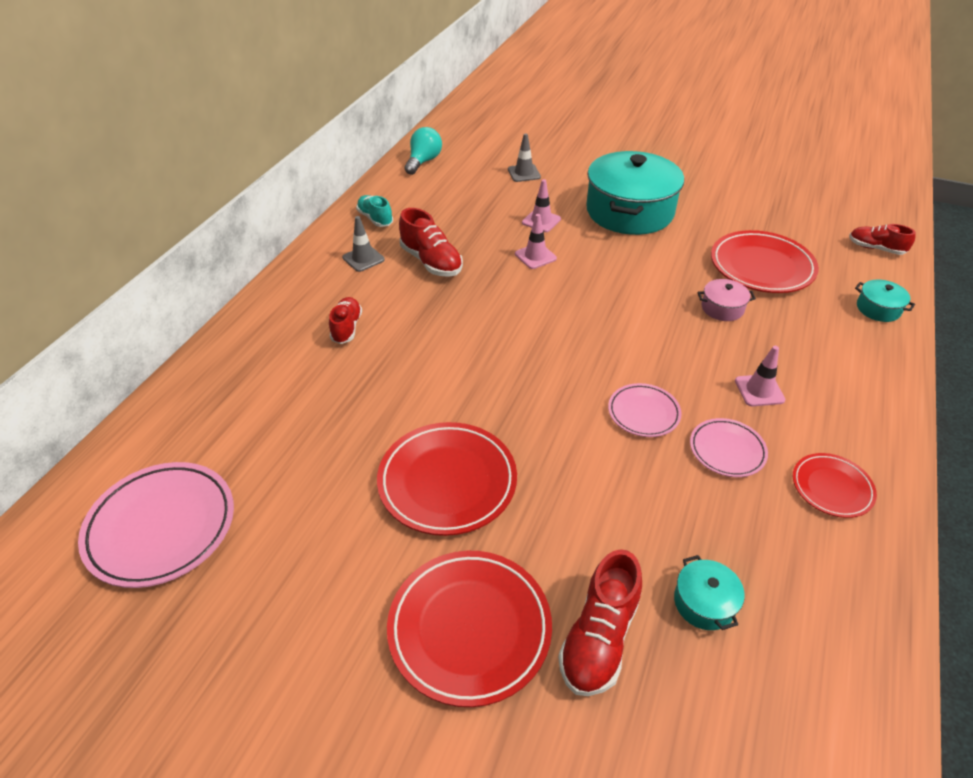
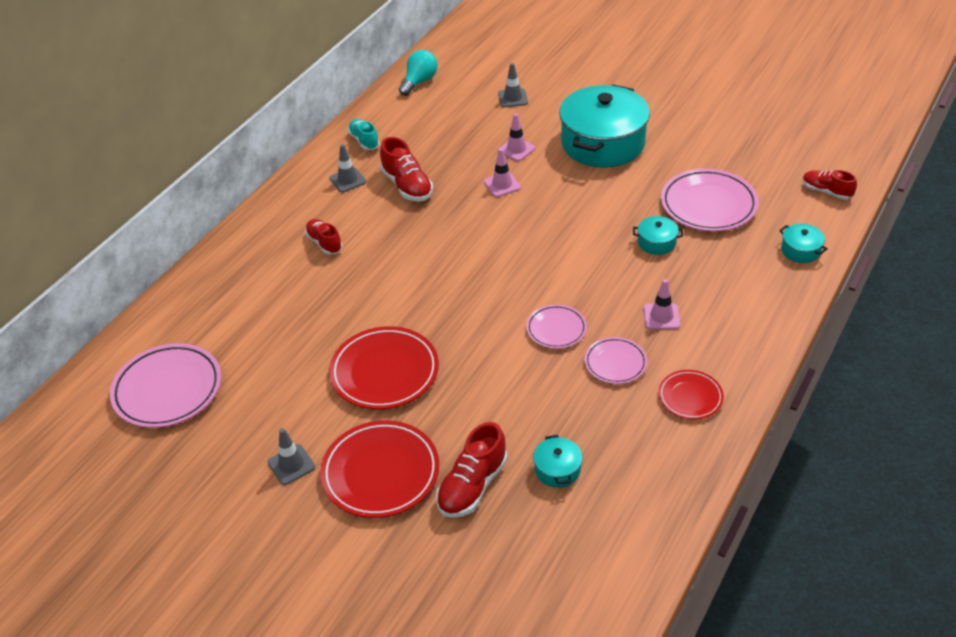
camera: 10 degrees right, 0 degrees up
(343, 627) = (291, 465): none -> grey traffic cone
(346, 328) = (324, 243): red shoe -> red shoe turned 45 degrees counterclockwise
(722, 308) = (656, 242): pink pot -> turquoise pot
(761, 267) = (708, 205): red plate -> pink plate

